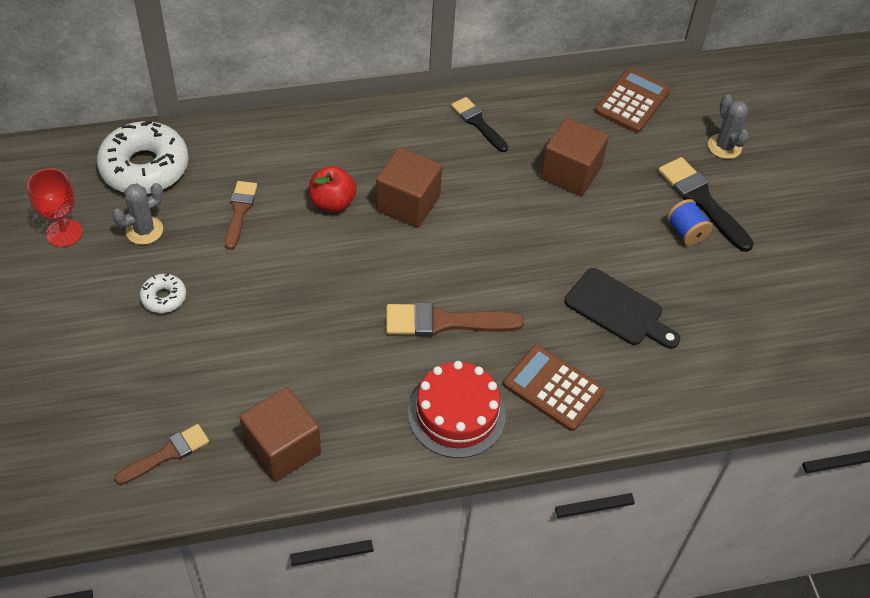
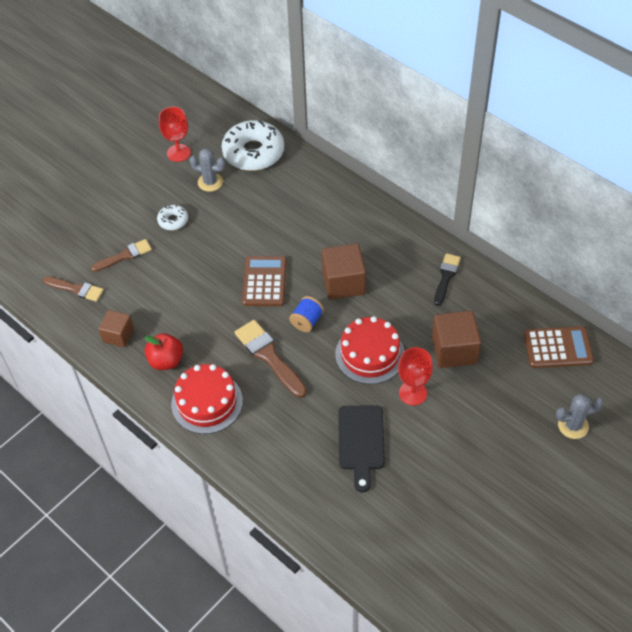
camera: 60 degrees right, 0 degrees up
(240, 211) = (262, 212): brown brush -> brown brush (125, 256)
(282, 448) = (118, 335): brown cube -> brown cube, size x0.63
(332, 203) = (308, 248): red apple -> red apple (166, 361)
(518, 238) = (370, 354): none -> red cake
(553, 388) = (267, 441): brown calculator -> brown calculator (264, 282)
(594, 234) = (413, 393): none -> red goblet
(686, 232) = (466, 445): blue spool -> blue spool (307, 321)
(702, 201) = (505, 439): black brush -> none
(724, 146) = (573, 426): grey cactus -> grey cactus turned 45 degrees clockwise

